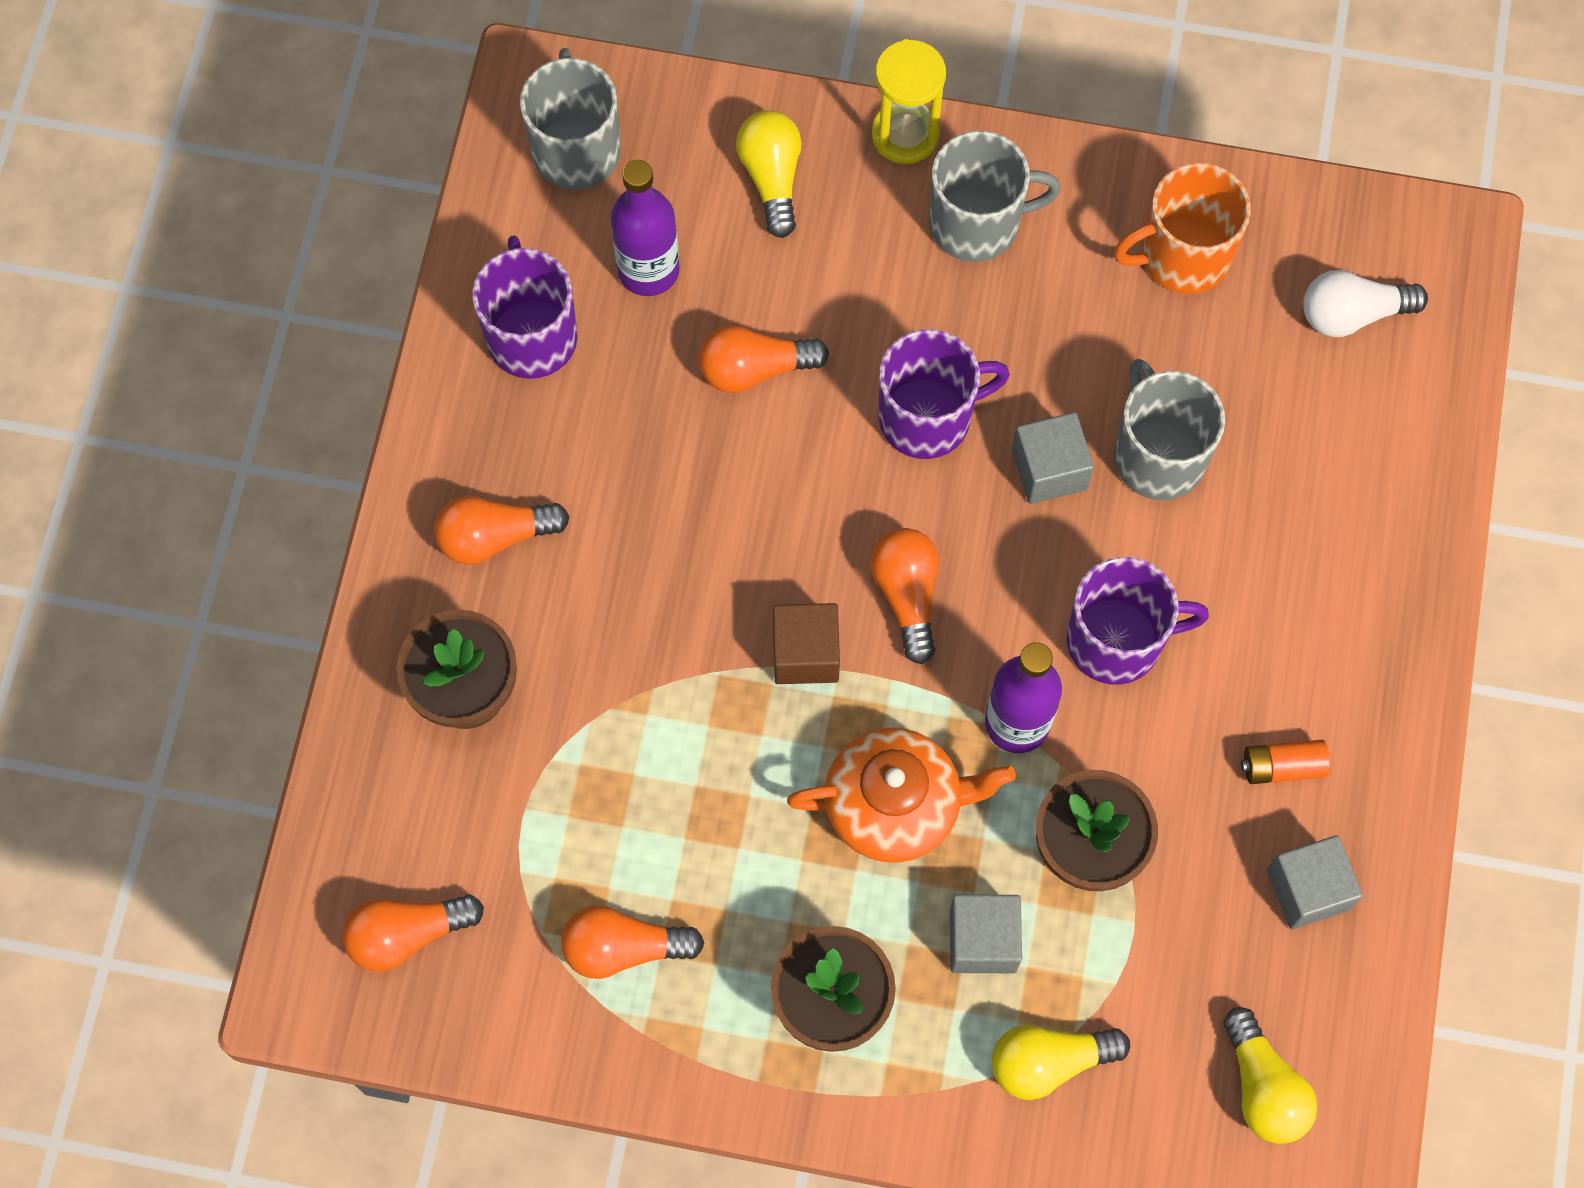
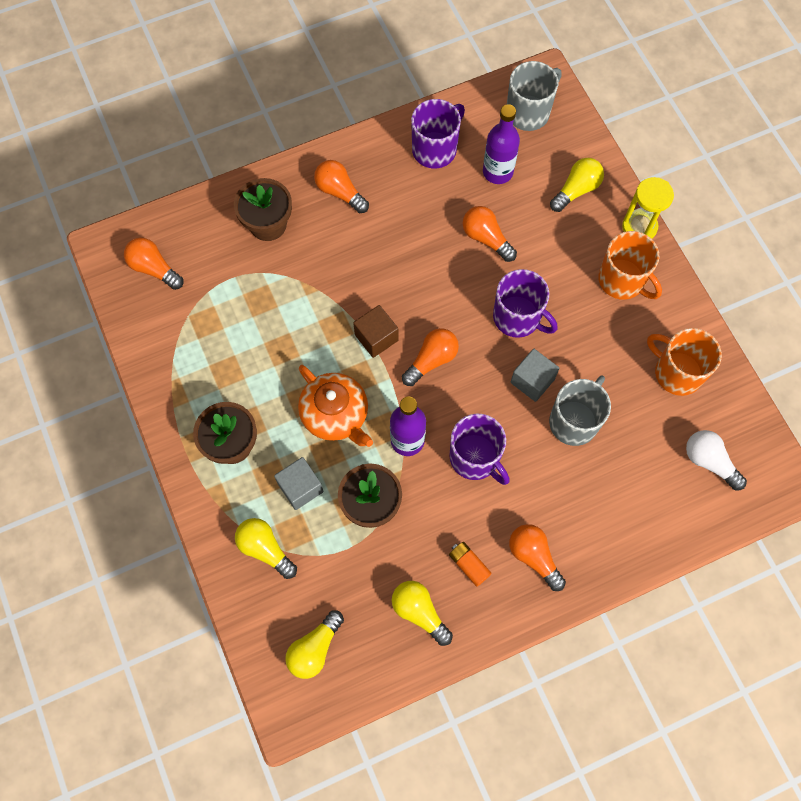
camera: 55 degrees right, 0 degrees up
(624, 948) = (202, 350): orange light bulb -> orange light bulb (534, 557)
(977, 223) = (622, 280): grey mug -> orange mug
(1307, 890) = (419, 612): grey cube -> yellow light bulb

